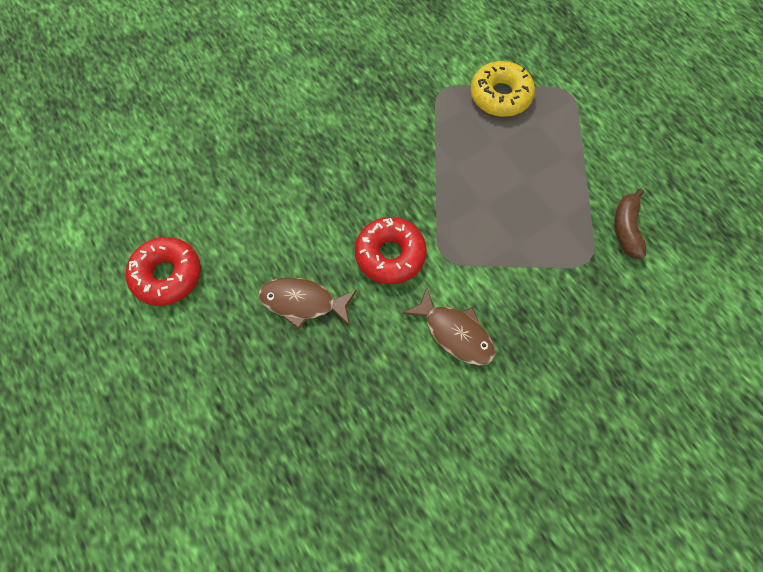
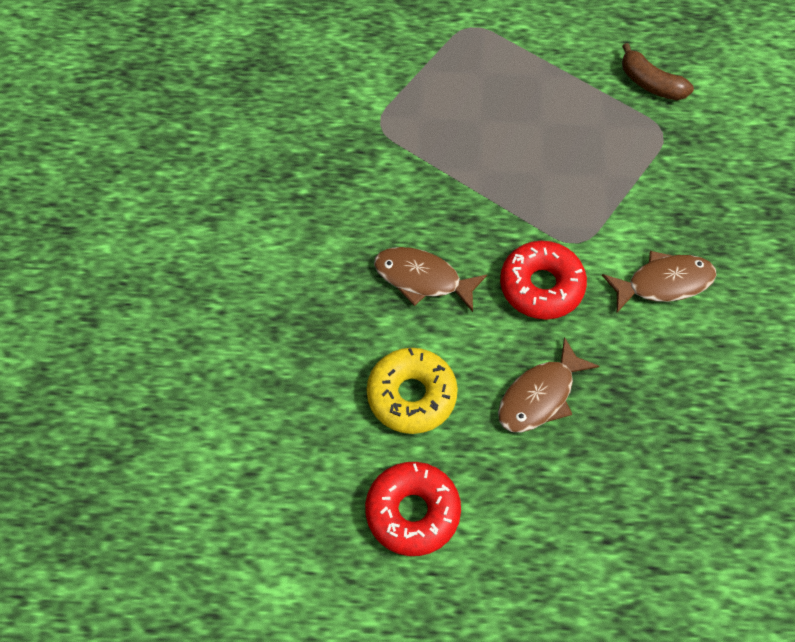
camera: 55 degrees left, 5 degrees down
(341, 182) = (422, 279): none -> brown fish
(500, 96) = (429, 82): yellow donut -> yellow donut (411, 396)

